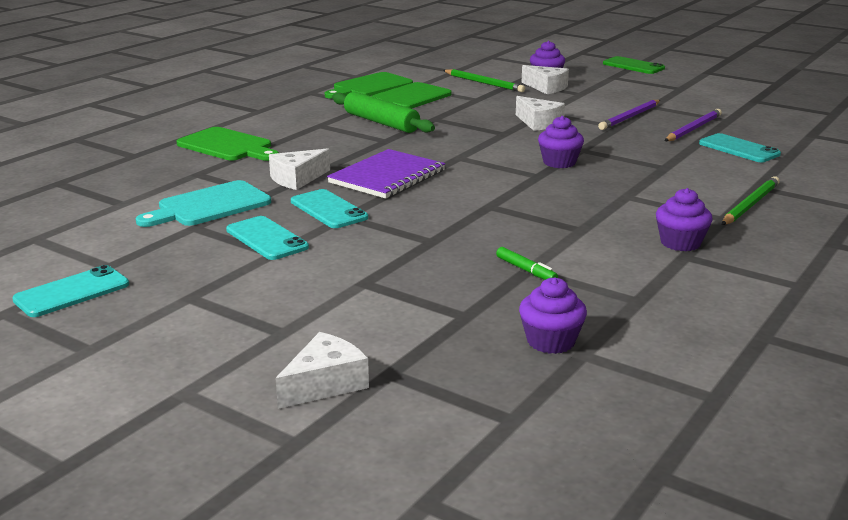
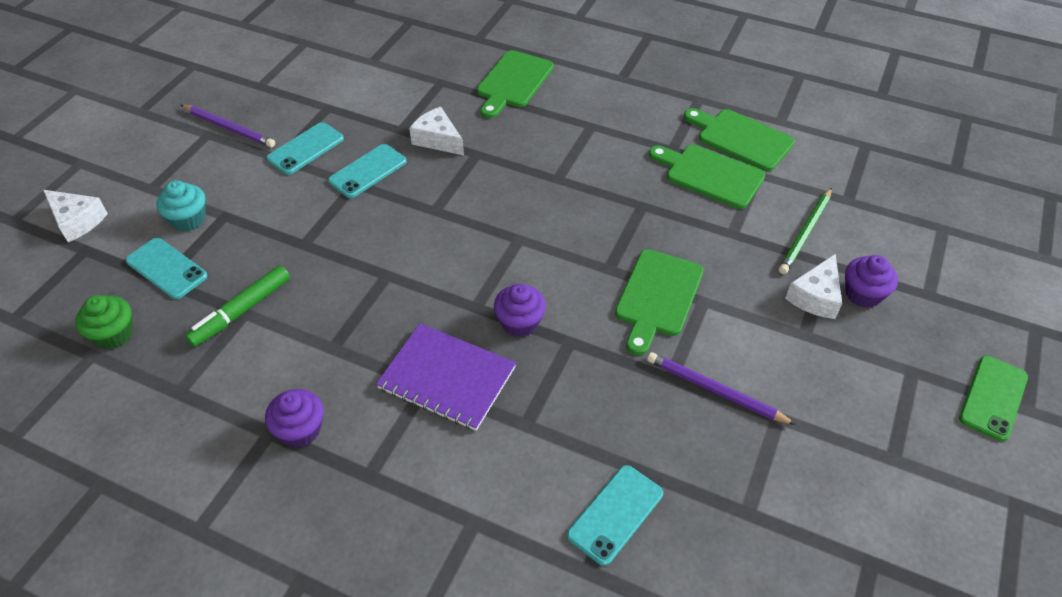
camera: 80 degrees right, 25 degrees up
(72, 292) = (218, 82): turquoise phone -> turquoise phone (167, 268)
(209, 206) = (370, 105): turquoise cutting board -> none
(360, 304) = (188, 219): none -> turquoise cupcake
(381, 122) = (613, 167): green rolling pin -> none
(387, 177) = (452, 195): purple notebook -> purple notebook (447, 378)
(526, 270) = (241, 311): green marker -> green marker, size x1.73
(538, 123) = (657, 297): white cheese -> green cutting board
(550, 341) = (114, 334): purple cupcake -> green cupcake
(693, 129) = (688, 464): purple pencil -> purple pencil (229, 128)
(750, 204) = (412, 506): green pencil -> none

